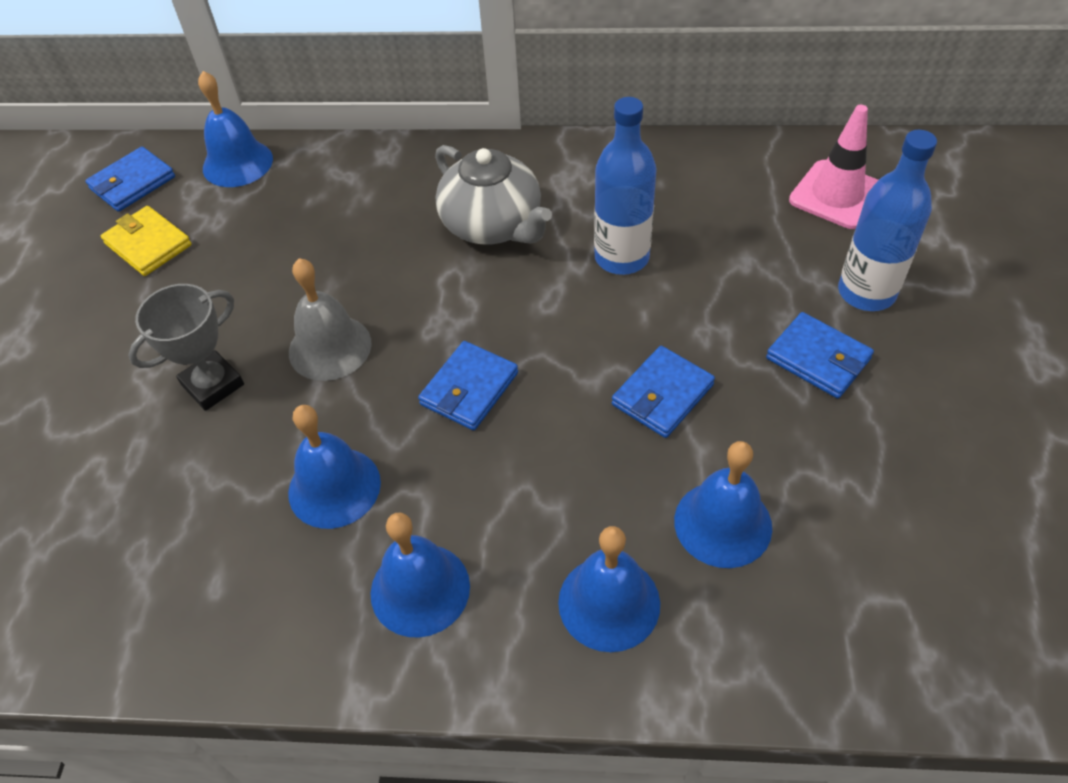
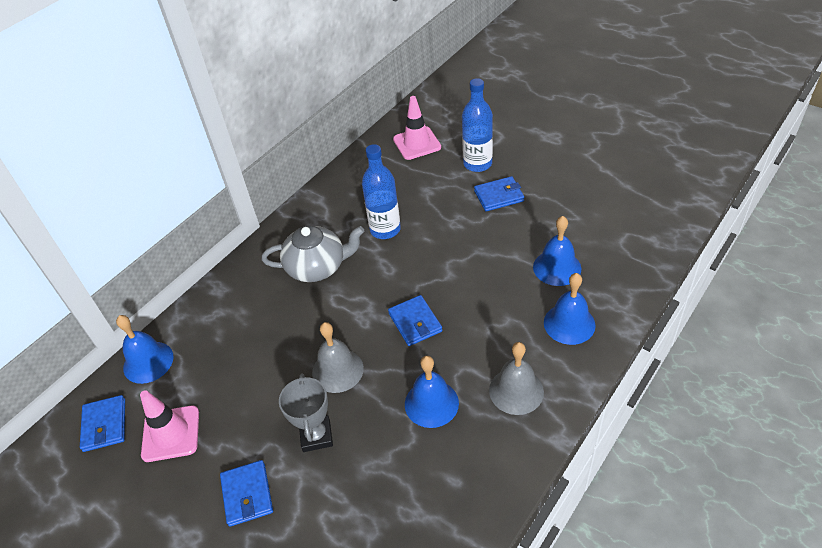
camera: 55 degrees left, 5 degrees down
(148, 244) = (171, 433): yellow wallet -> pink traffic cone
(420, 589) = (516, 391): blue bell -> grey bell
(662, 395) = (477, 254): blue wallet -> blue wallet (247, 494)

